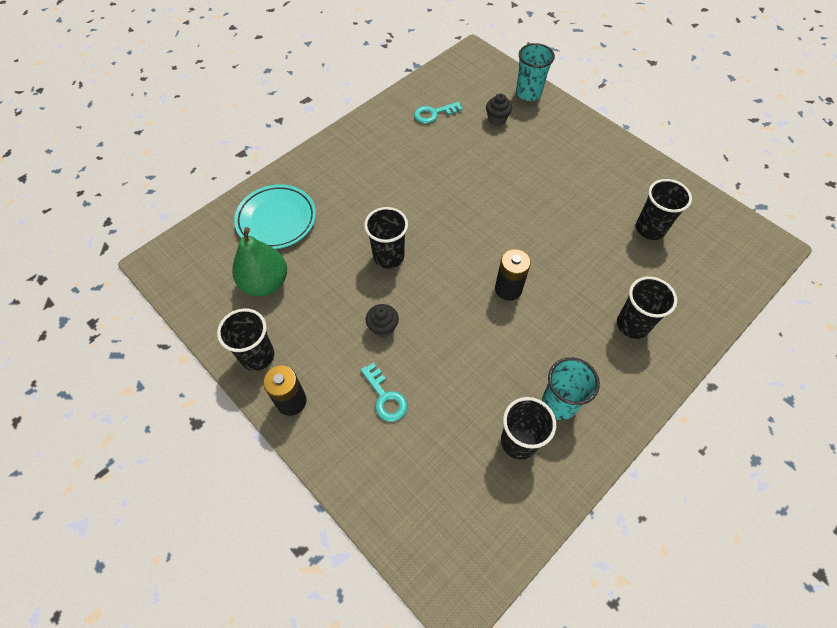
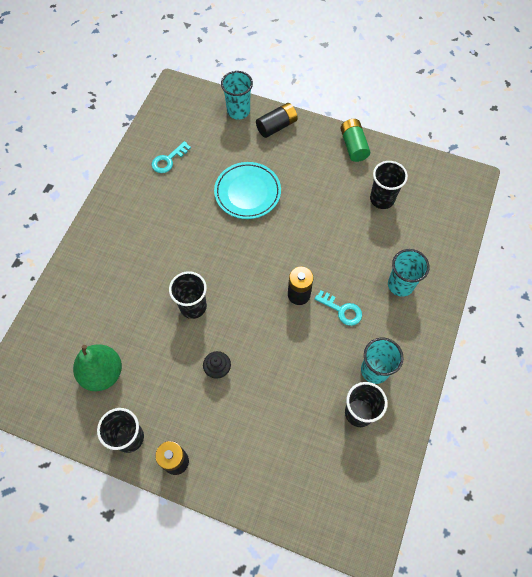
camera: 25 degrees left, 5 degrees up
(276, 220) = (82, 313): turquoise plate -> turquoise plate (247, 192)
(385, 397) = (247, 424): turquoise key -> turquoise key (342, 310)
(497, 119) = (223, 146): black cupcake -> none
(562, 120) = (276, 126): none -> black battery
(632, 325) = (400, 285): black cup -> turquoise cup
(640, 166) = (353, 146): none -> green battery

